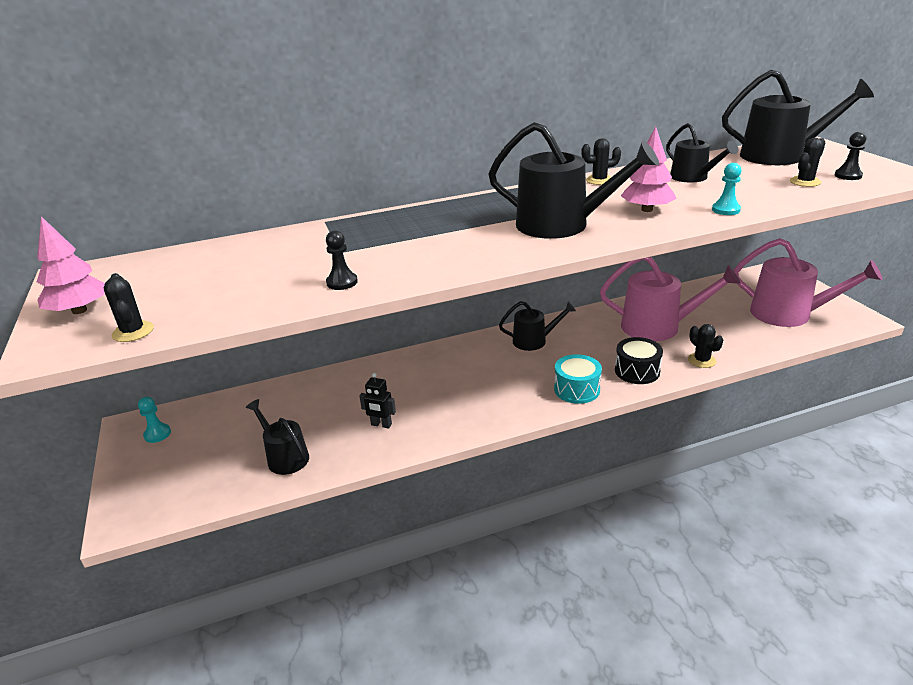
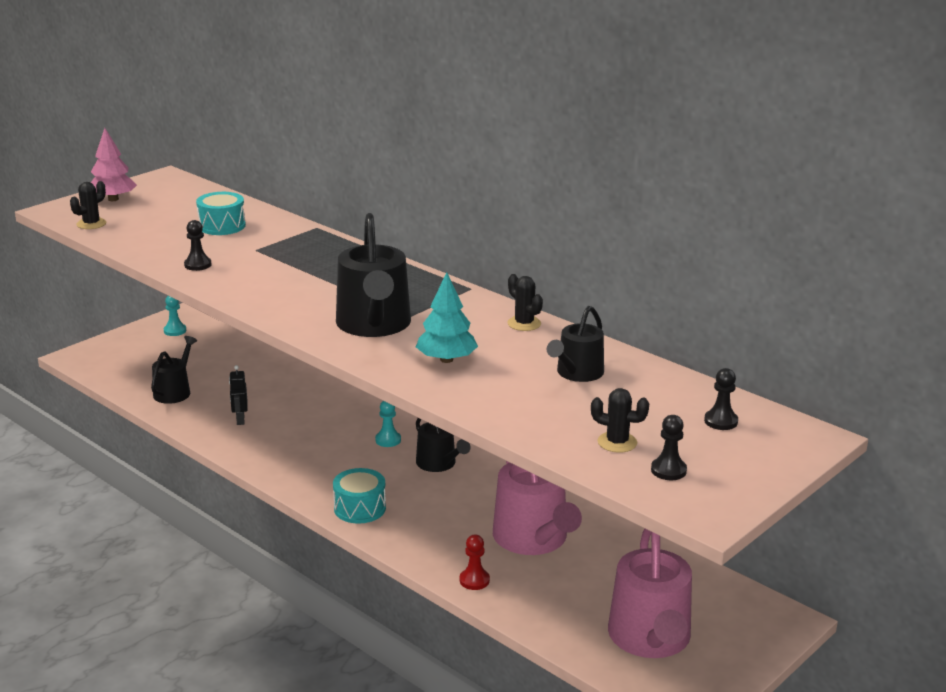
camera: 60 degrees right, 5 degrees down
(257, 260) = (222, 226): none -> turquoise drum
(637, 371) = (420, 539): black drum -> none
(647, 210) = (446, 359): pink tree -> turquoise tree
(701, 360) = (474, 580): black cactus -> red pawn
(726, 210) = (476, 401): turquoise pawn -> turquoise pawn (388, 440)
(780, 156) = (721, 421): black watering can -> black pawn

